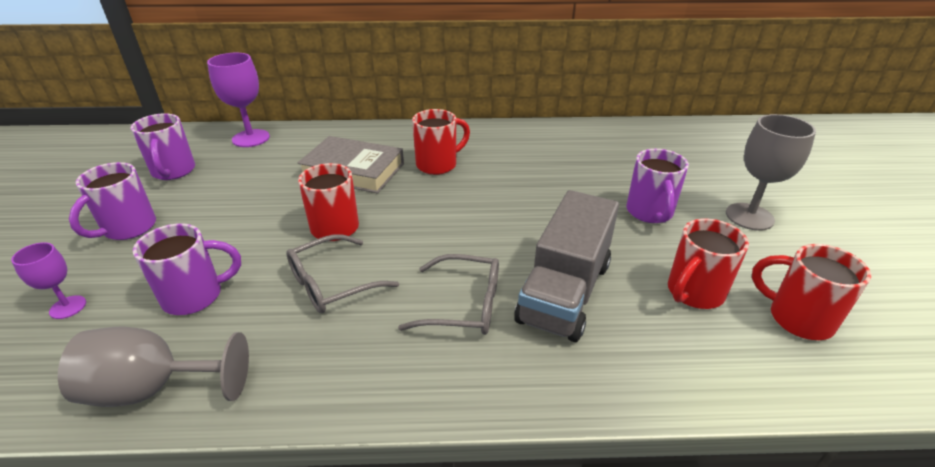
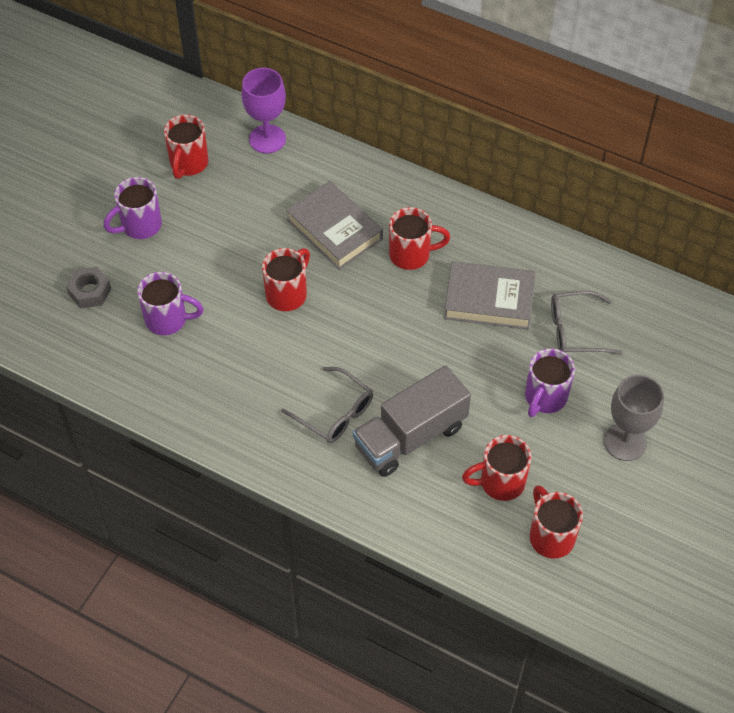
camera: 30 degrees right, 20 degrees up
(68, 307) = (90, 291): purple goblet -> grey nut
(153, 389) = (126, 383): grey goblet -> none
(173, 172) = (188, 164): purple mug -> red mug
(332, 283) = (259, 351): grey glasses -> grey glasses (575, 330)
(531, 170) = (489, 300): none -> grey book

